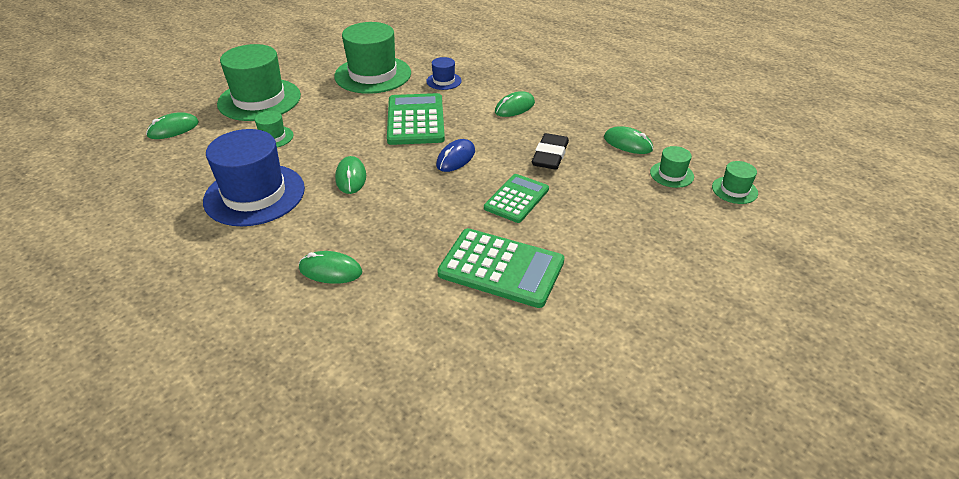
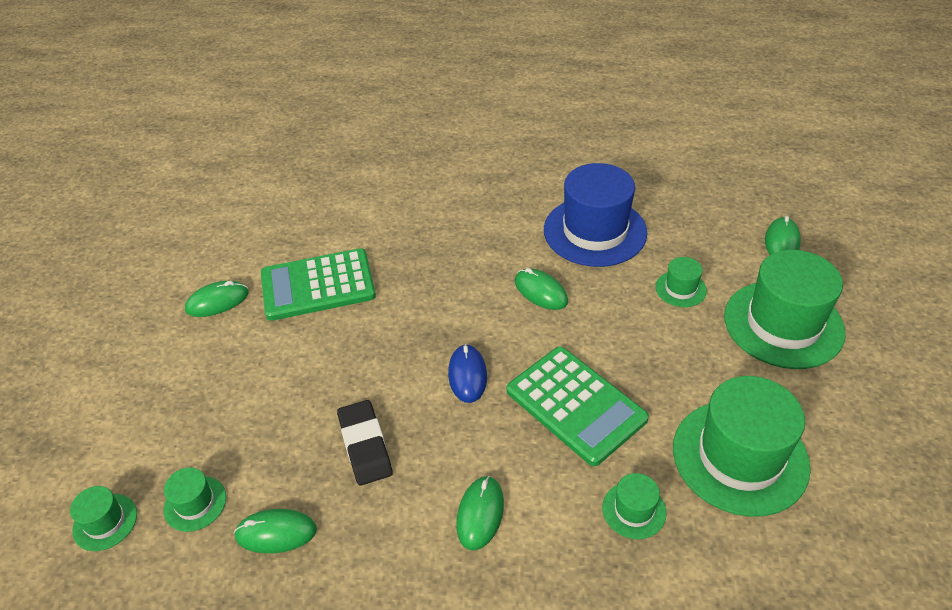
camera: 145 degrees right, 5 degrees up
(330, 270) = (449, 215): green mouse -> green mouse (217, 301)
(444, 81) = (634, 510): blue hat -> green hat
(516, 199) = (357, 360): green calculator -> none

